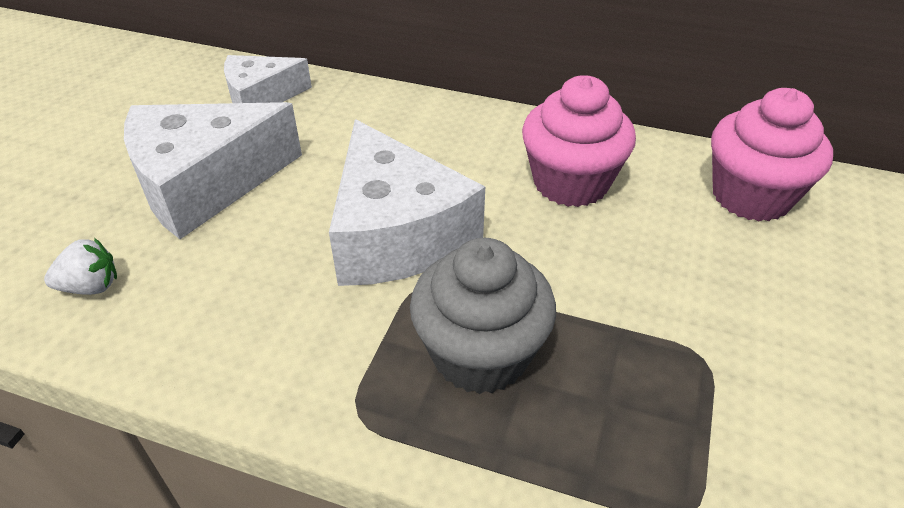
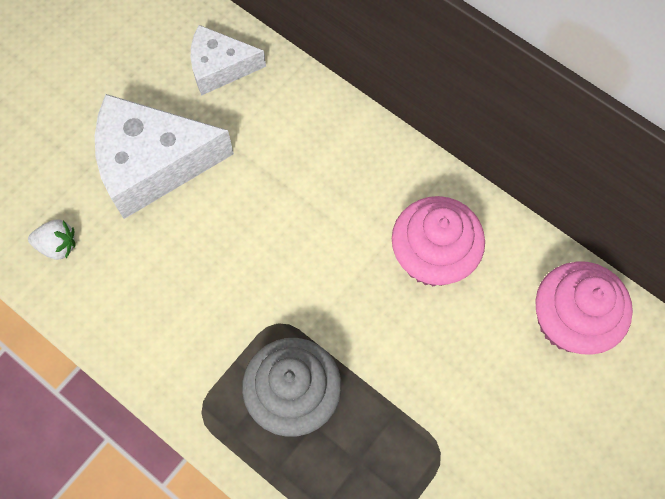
camera: 20 degrees right, 25 degrees up
(396, 233) = (277, 266): white cheese -> none

